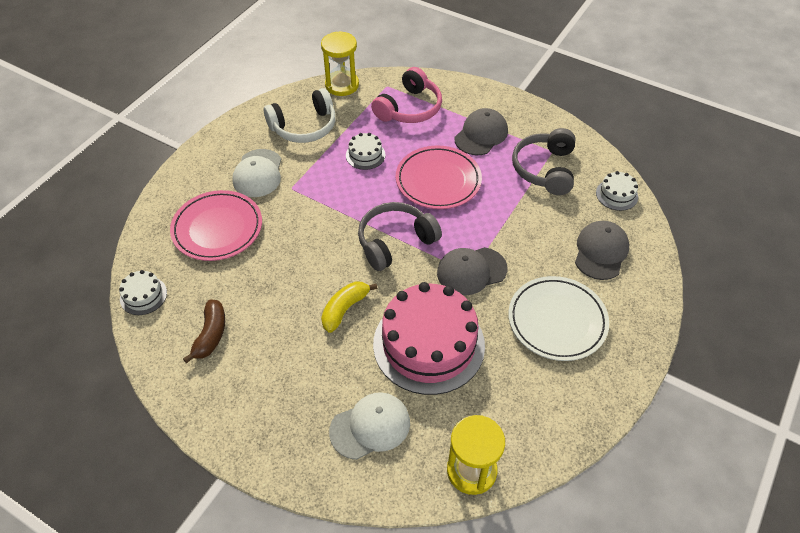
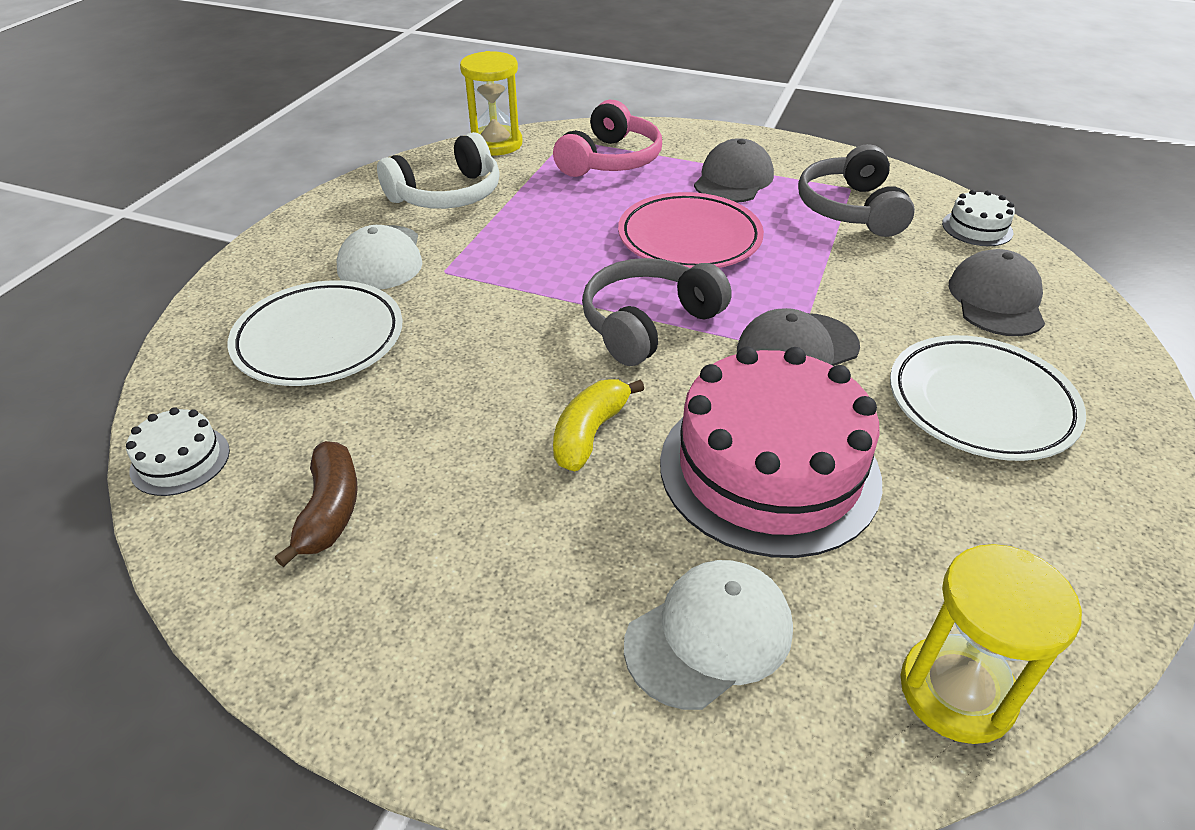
camera: 10 degrees left, 10 degrees down
(217, 229) = (319, 340): pink plate -> white plate
(365, 155) = (558, 219): white cake -> none

